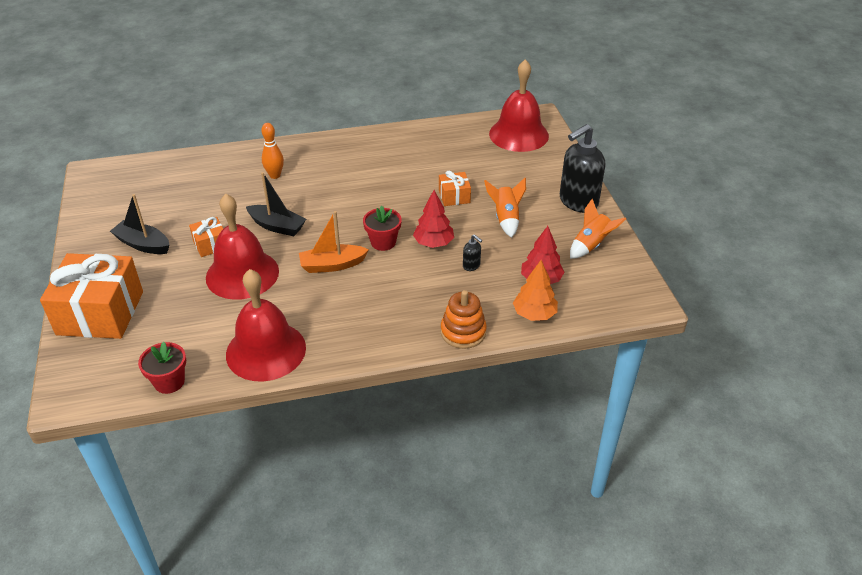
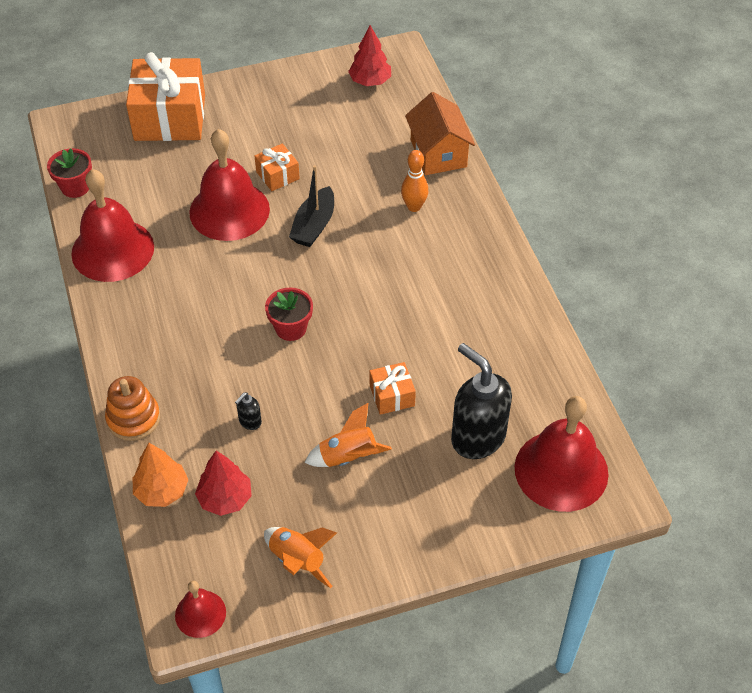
camera: 85 degrees right, 10 degrees up
(143, 244) = (275, 123): black boat -> none
(222, 160) = (438, 153): none -> orange house
(332, 265) = (247, 285): orange boat -> none
(433, 243) = (292, 379): red tree -> red tree (370, 81)
(577, 202) = (396, 547): black soap dispenser -> black soap dispenser (477, 437)
(638, 293) = (200, 613): none -> red bell

